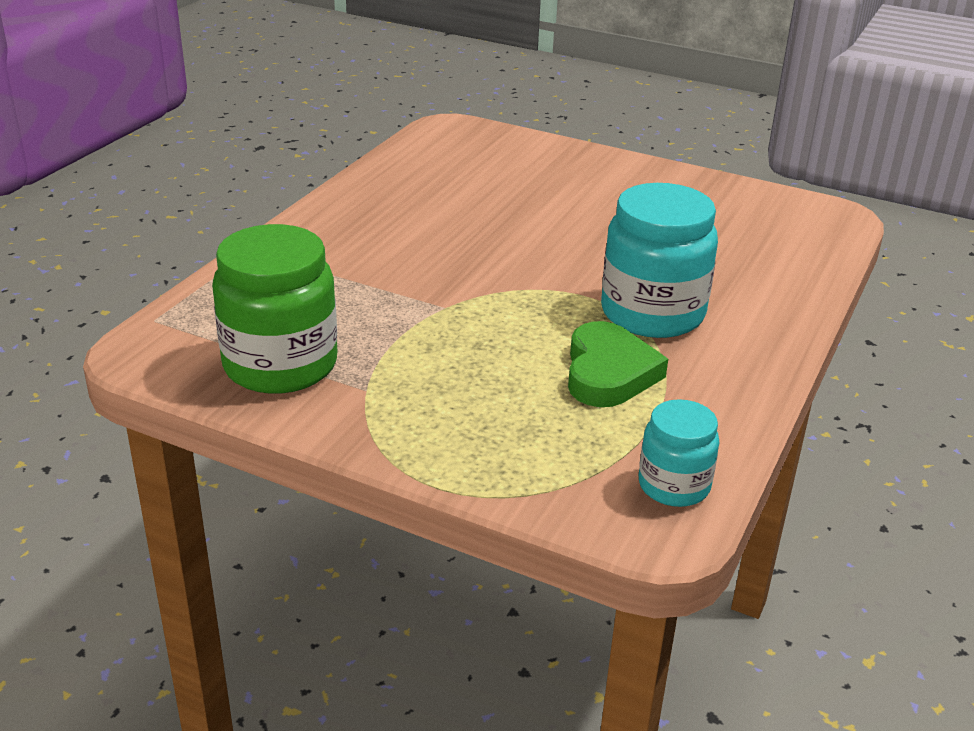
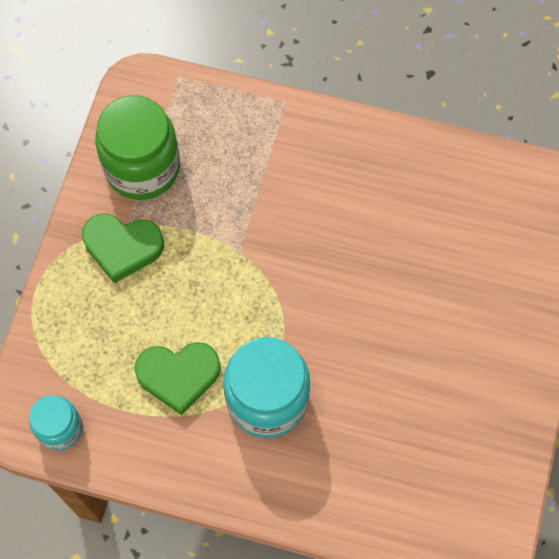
camera: 80 degrees right, 35 degrees up
(399, 396) = (122, 247): none -> green heart

